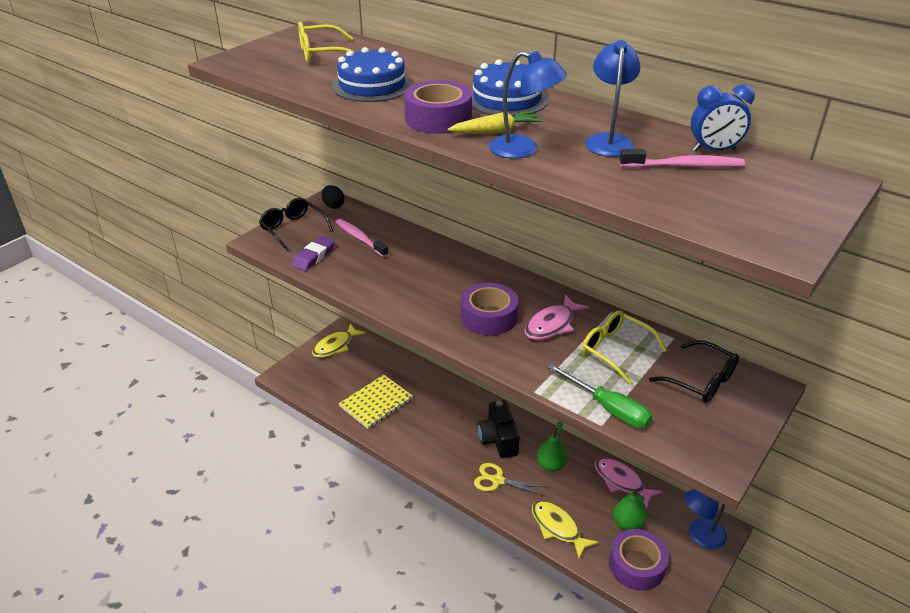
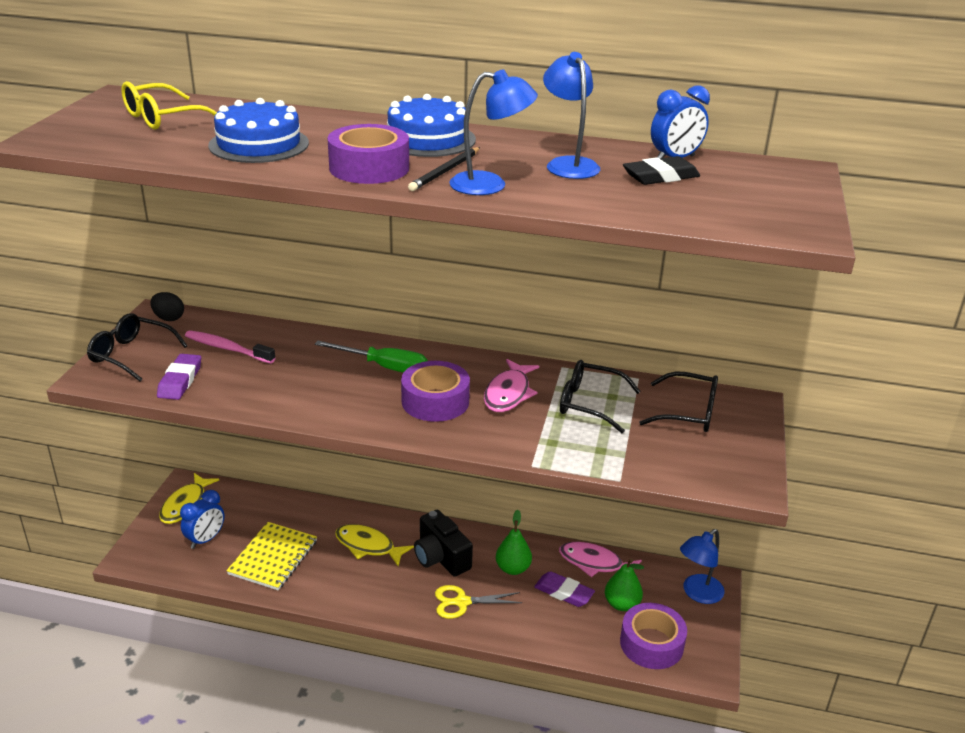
camera: 25 degrees left, 5 degrees down
(337, 376) = (205, 539): none -> blue clock
(496, 131) = (445, 171): yellow carrot -> black pencil
(558, 527) = (552, 632): yellow fish -> yellow fish (368, 546)
(583, 498) = (563, 592): none -> purple eraser
(608, 408) = (617, 462): green screwdriver -> green screwdriver (384, 367)
(616, 350) = (589, 404): yellow glasses -> black glasses
(684, 166) = (660, 177): pink toothbrush -> black eraser

